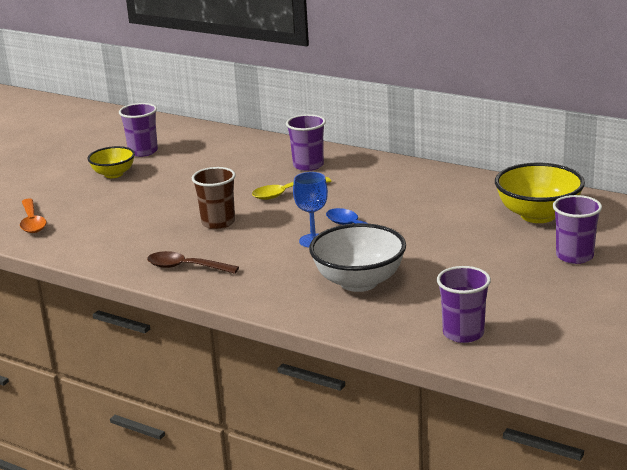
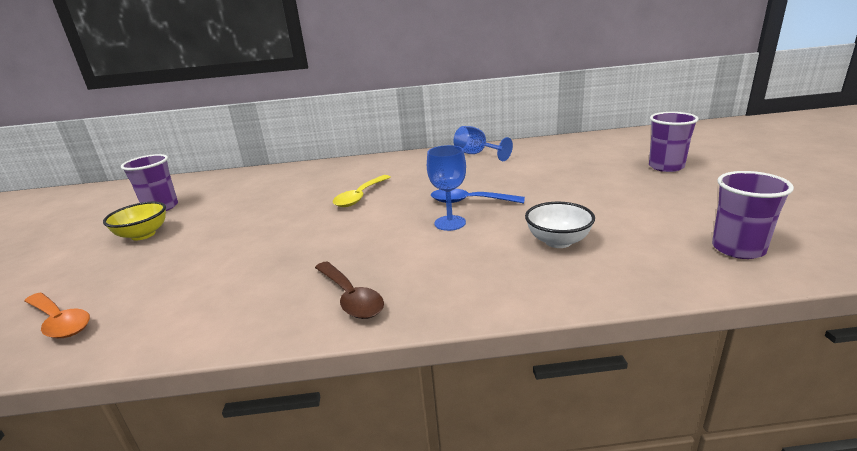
camera: 35 degrees left, 0 degrees up
(185, 267) = (351, 297): brown spoon -> brown spoon turned 105 degrees counterclockwise
(218, 223) = (326, 240): brown cup -> none
(308, 165) = (349, 174): purple cup -> none
(359, 282) = (558, 241): white bowl -> white bowl, size x0.61
(442, 181) = (477, 154): none -> blue goblet
(538, 215) = (584, 153): yellow bowl -> none

